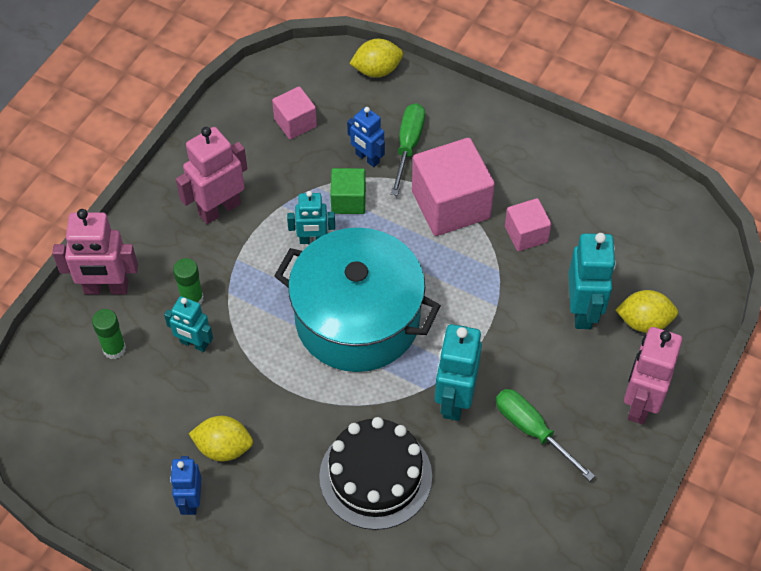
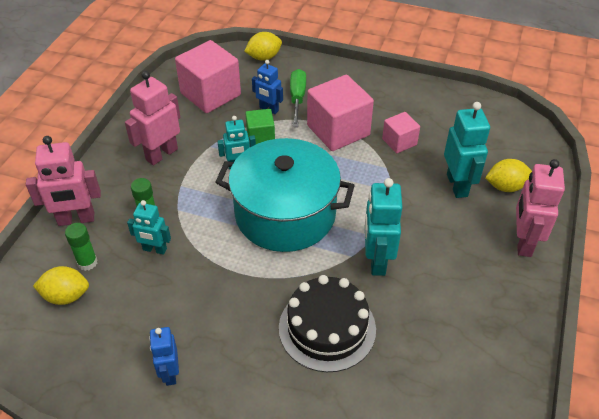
camera: 10 degrees left, 10 degrees down
(223, 447) = (192, 325): yellow lemon -> yellow lemon (66, 296)
(295, 123) = (210, 94): pink cube -> pink cube, size x1.85
(532, 430) = (445, 274): green screwdriver -> none

